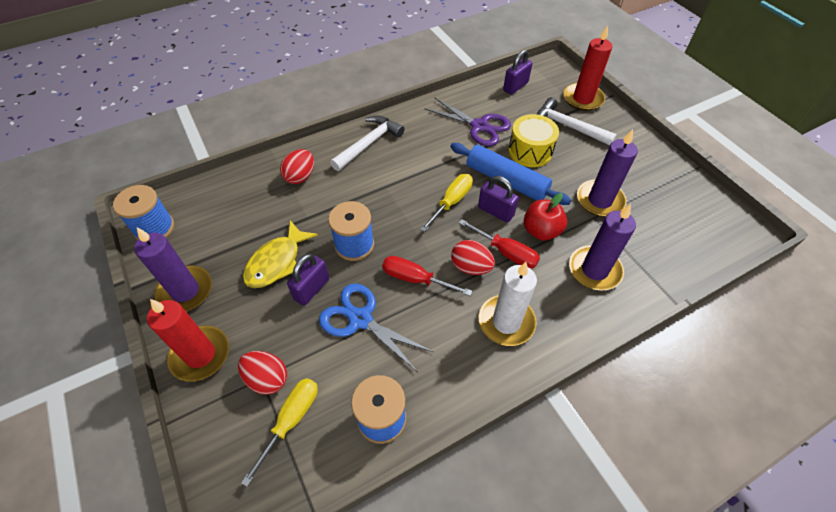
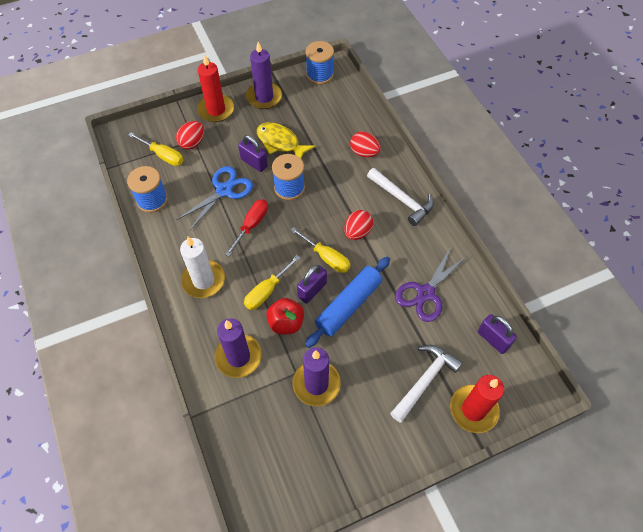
camera: 95 degrees right, 5 degrees up
(471, 267) = (256, 263): red egg -> red egg (357, 232)
(505, 252) = (267, 291): red screwdriver -> yellow screwdriver
(530, 151) = (387, 334): yellow drum -> none

